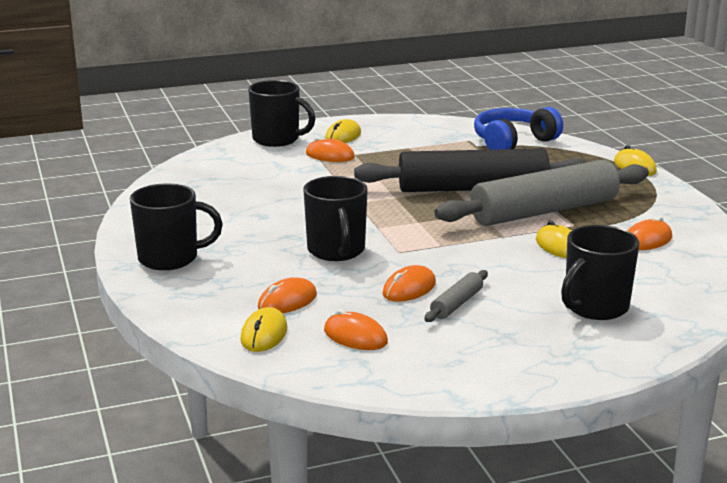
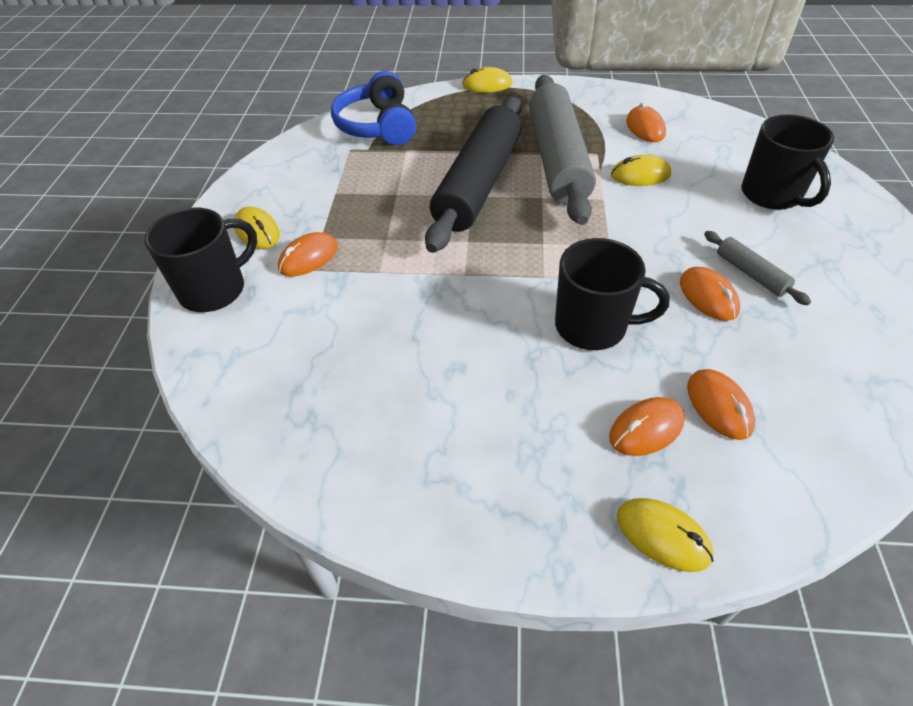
camera: 65 degrees left, 25 degrees up
(170, 258) = (553, 503): black mug -> none
(264, 334) = (806, 451): yellow mouse -> yellow mouse (663, 536)
(355, 336) = (817, 370): orange mouse -> orange mouse (646, 429)

